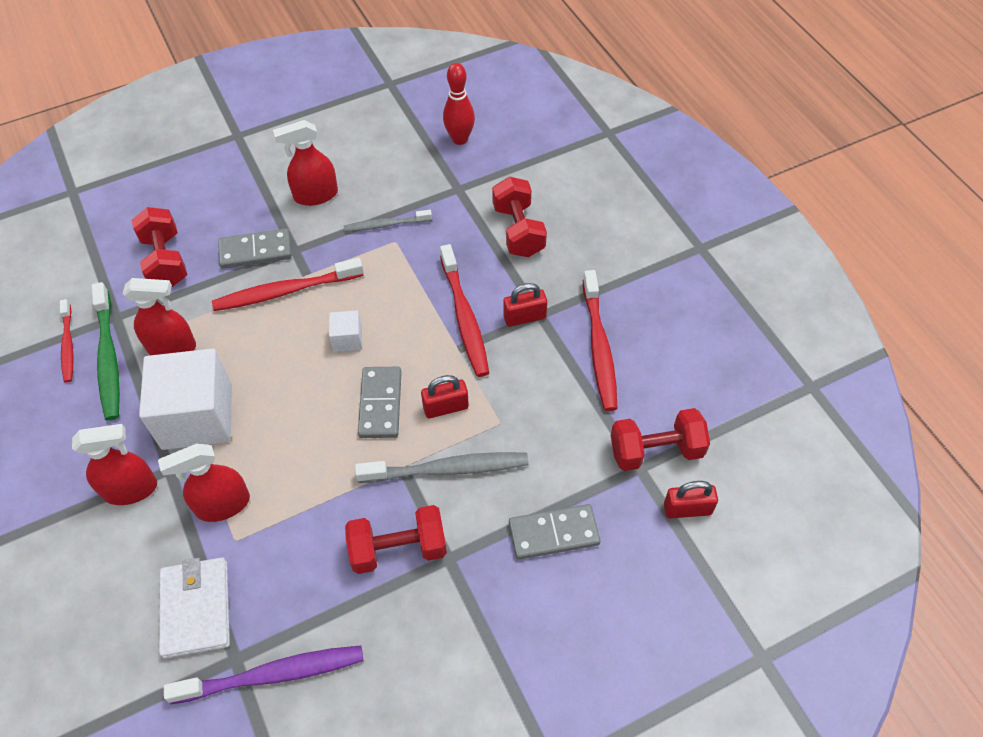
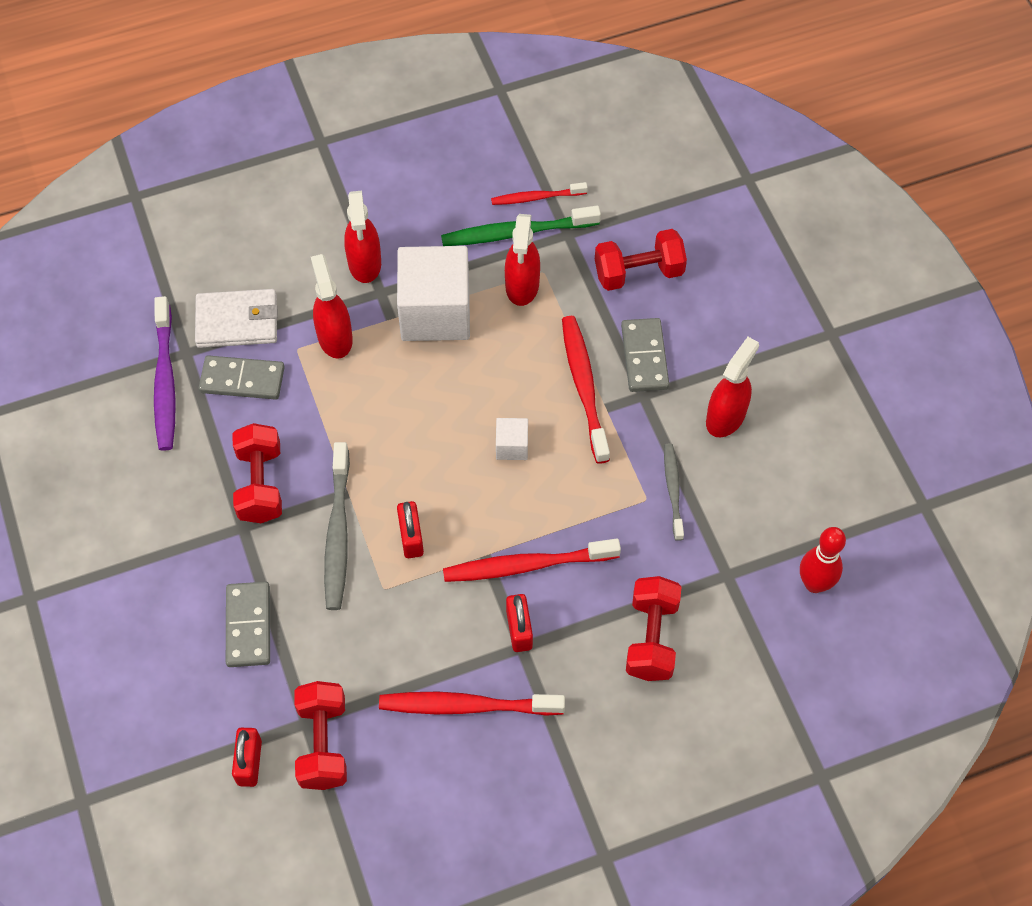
camera: 95 degrees right, 5 degrees up
(315, 195) = (726, 417): red spray bottle -> red spray bottle turned 45 degrees clockwise
(380, 404) = (425, 475): grey domino -> grey domino (242, 380)
(518, 230) = (651, 638): red dumbbell -> red dumbbell turned 75 degrees counterclockwise

